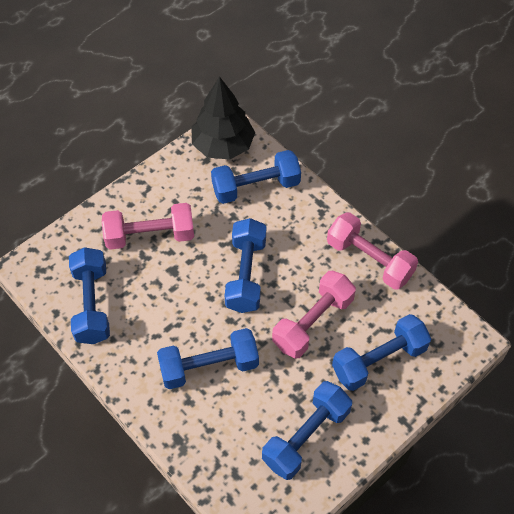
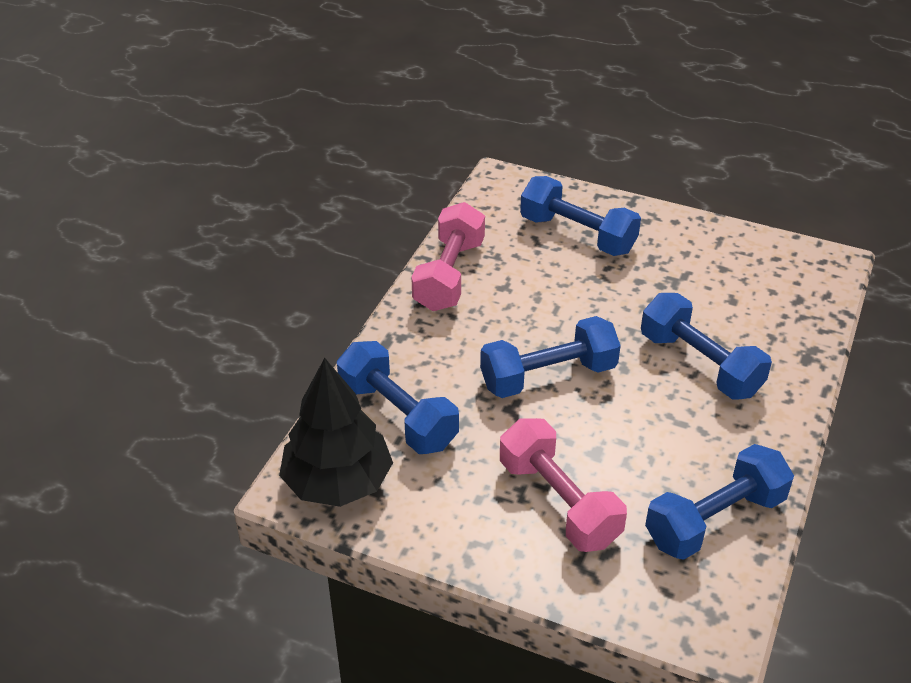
camera: 115 degrees left, 15 degrees down
(306, 436) = (710, 261): blue dumbbell -> none
(313, 323) = (571, 296): pink dumbbell -> none

